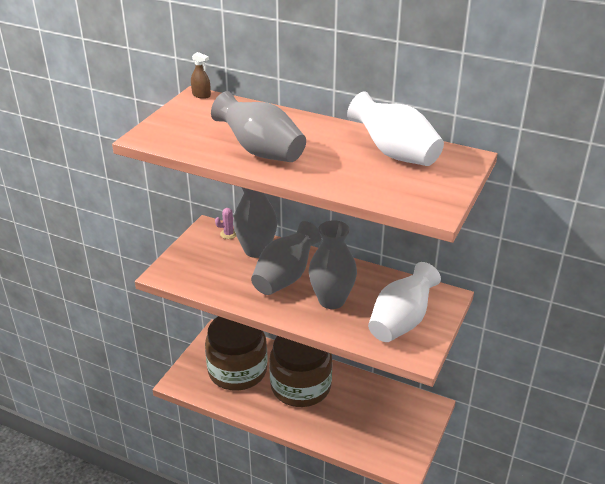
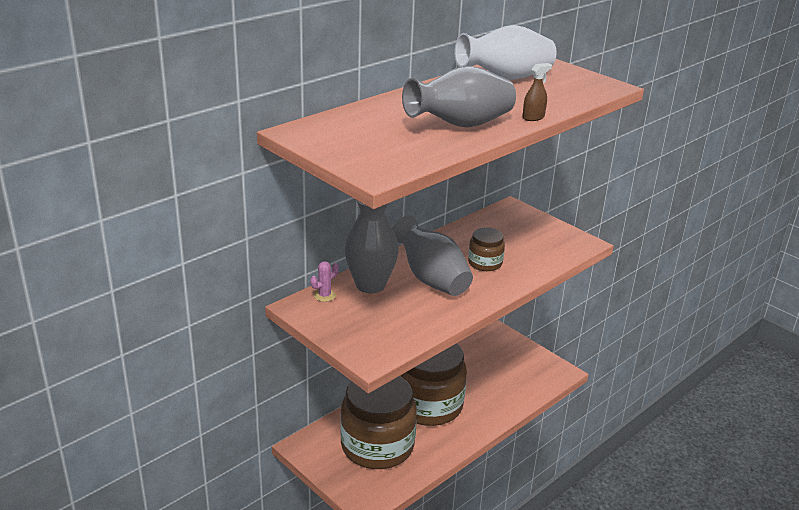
camera: 70 degrees left, 5 degrees down
(201, 95) = (294, 129): brown spray bottle -> brown spray bottle (533, 117)
(228, 234) = (324, 295): pink cactus -> pink cactus turned 45 degrees clockwise
(331, 300) = (485, 263): grey vase -> brown jar
(401, 321) = (535, 237): white vase -> none

